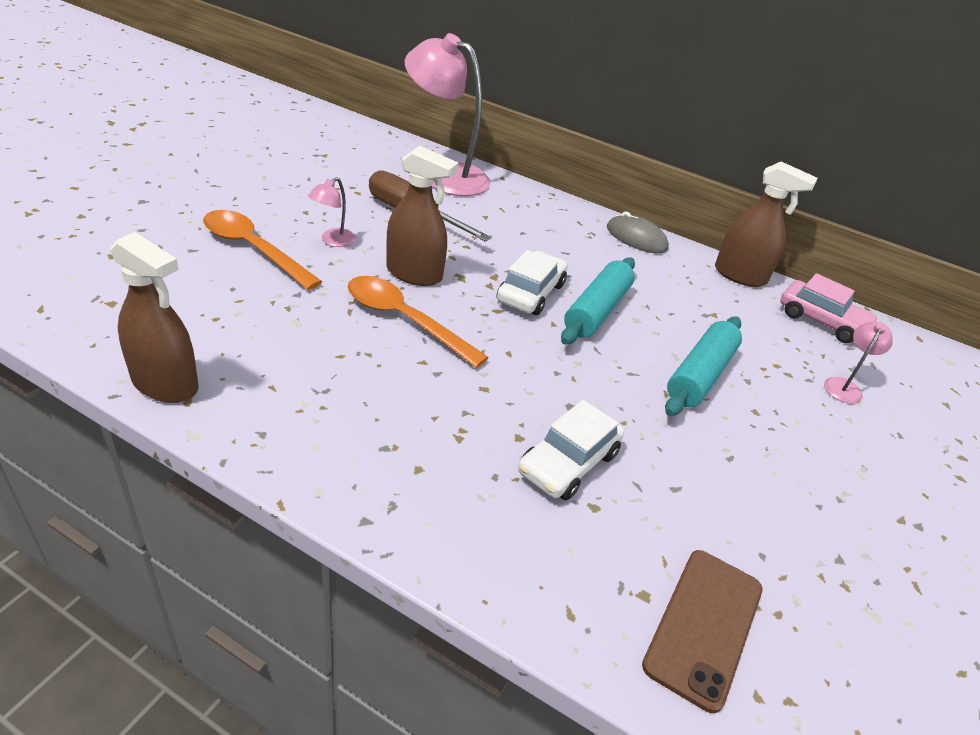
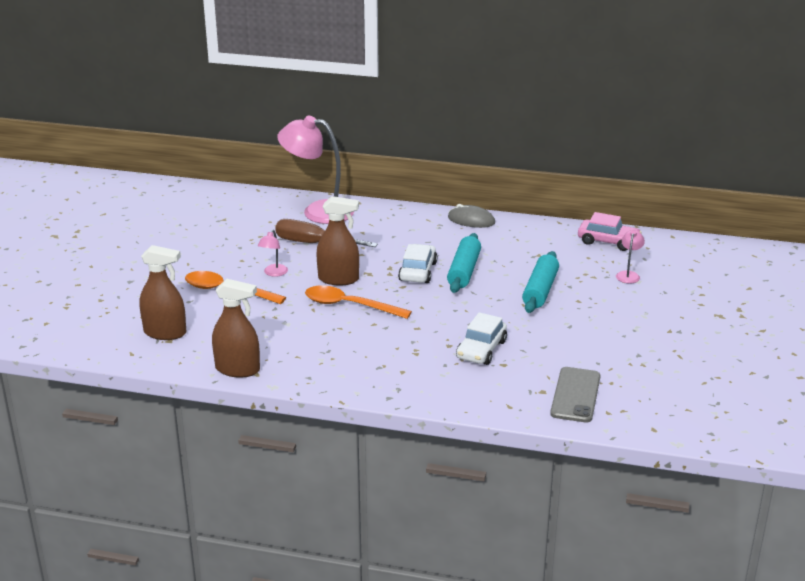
camera: 10 degrees left, 10 degrees down
(704, 626) = (575, 395): brown phone -> grey phone
(740, 275) = (548, 227): brown spray bottle -> brown spray bottle (165, 333)

